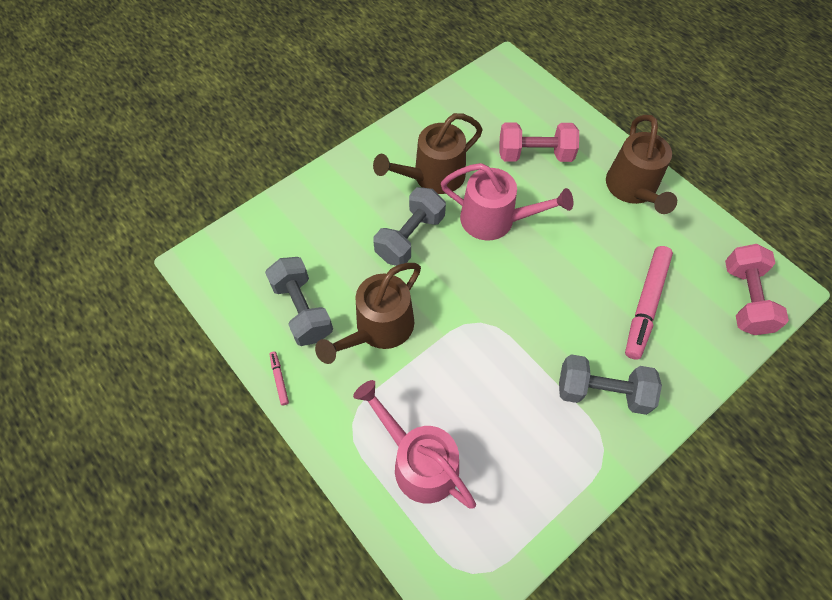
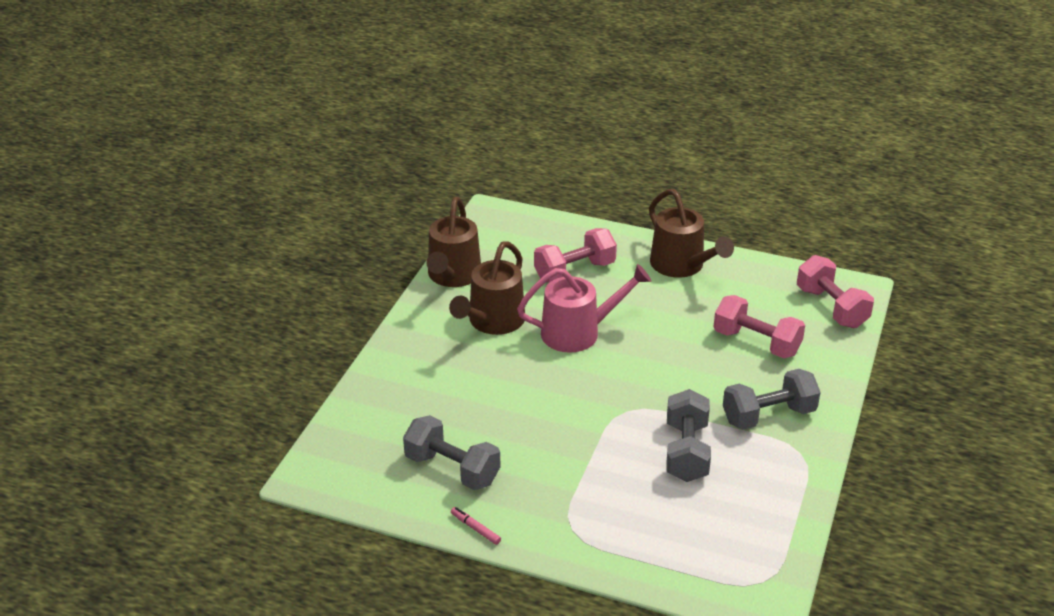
camera: 30 degrees left, 25 degrees down
(378, 329) = (538, 453): brown watering can -> brown watering can (452, 276)
(410, 237) = (510, 375): grey dumbbell -> grey dumbbell (686, 452)
(418, 461) = (654, 529): pink watering can -> none
(645, 305) = (756, 343): pink marker -> pink dumbbell

